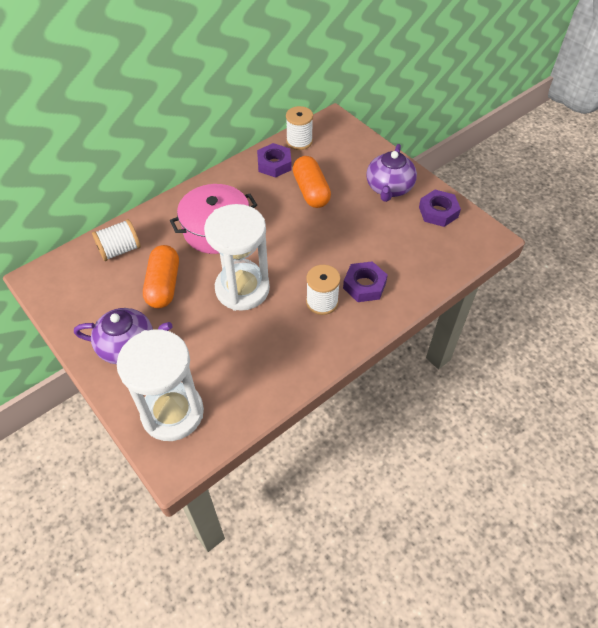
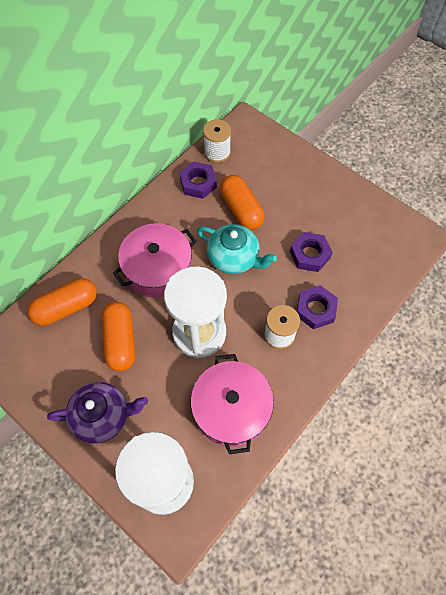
camera: 10 degrees left, 10 degrees up
(120, 250) = (66, 307): white spool -> orange capsule
(257, 359) = (231, 409): none -> pink pot
(293, 231) = (234, 258): none -> turquoise teapot
(389, 188) = (316, 195): purple teapot -> none
(438, 212) = (368, 215): purple nut -> purple nut (310, 254)

